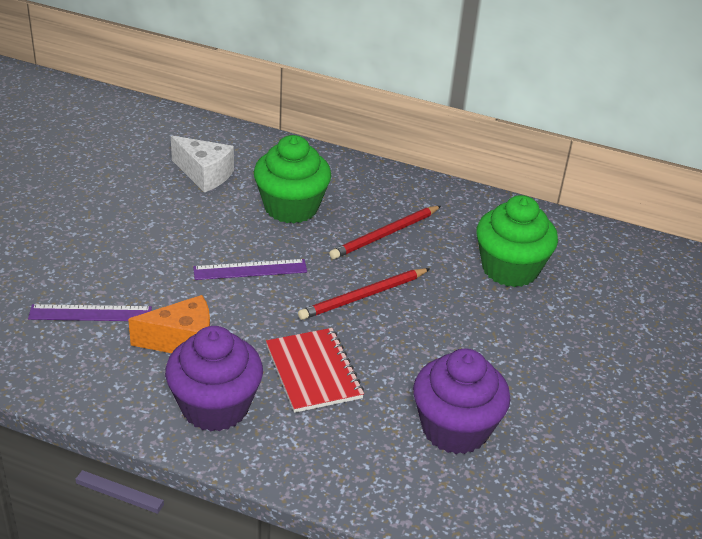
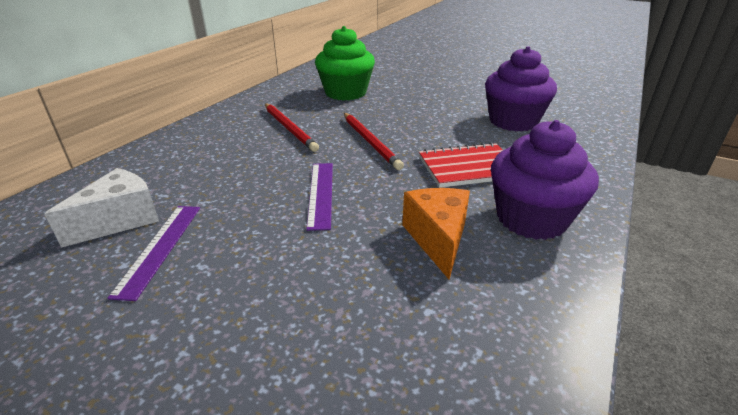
camera: 80 degrees left, 5 degrees down
(90, 313) = (387, 321): purple ruler -> purple ruler (160, 248)
(291, 207) = (224, 167): green cupcake -> none

